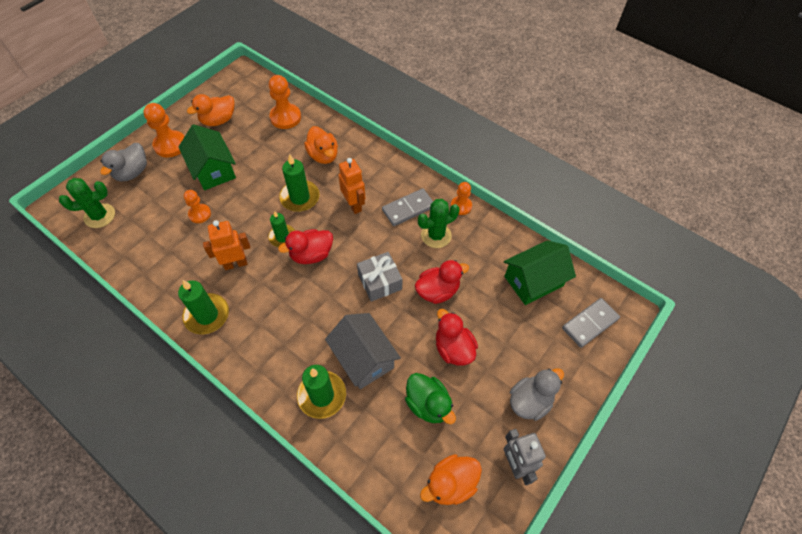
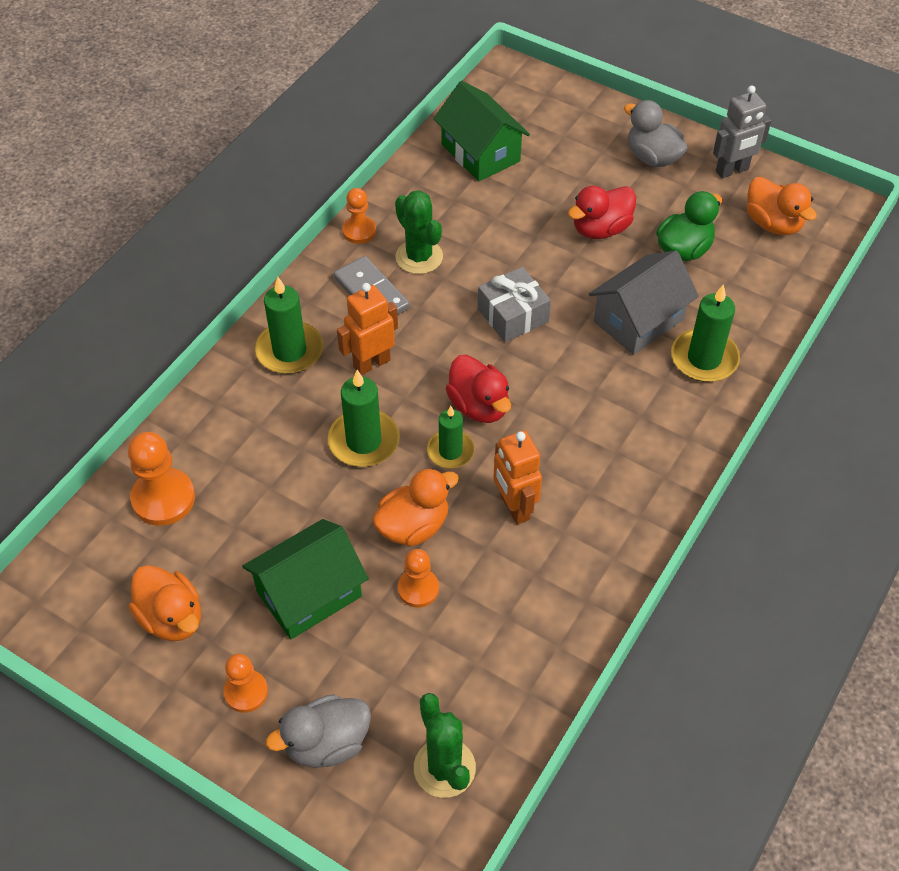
camera: 95 degrees left, 5 degrees down
(132, 172) = (327, 743): grey duck -> grey duck turned 135 degrees clockwise
(170, 145) = (246, 692): orange pawn -> orange pawn, size x0.63
(207, 315) = (617, 525): green candle -> green candle (289, 351)
(323, 155) = (262, 422): orange duck -> orange duck (413, 526)
(437, 291) = (516, 249): red duck -> none
(589, 323) = (534, 103): grey domino -> none

